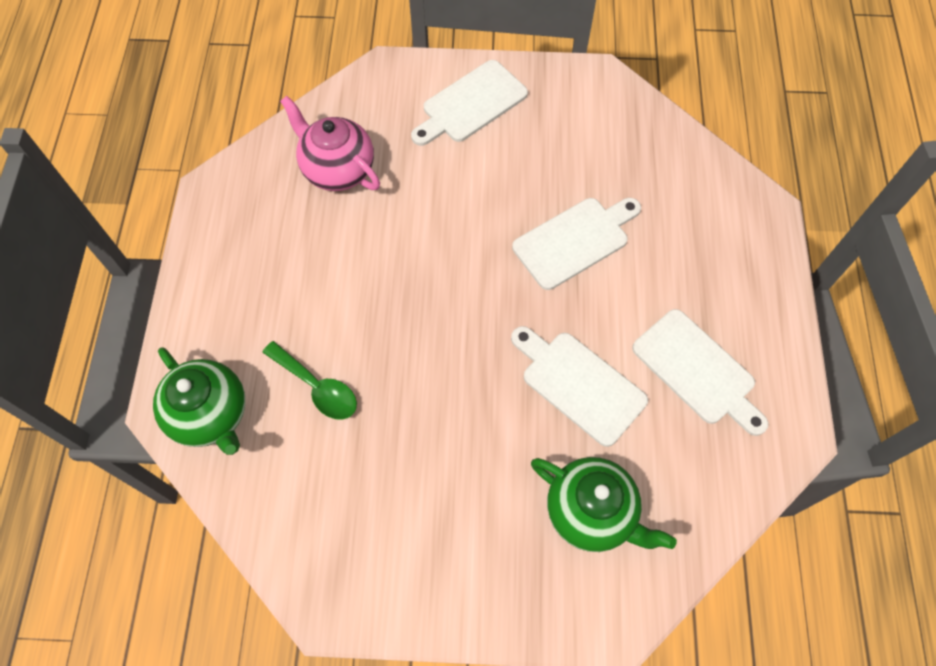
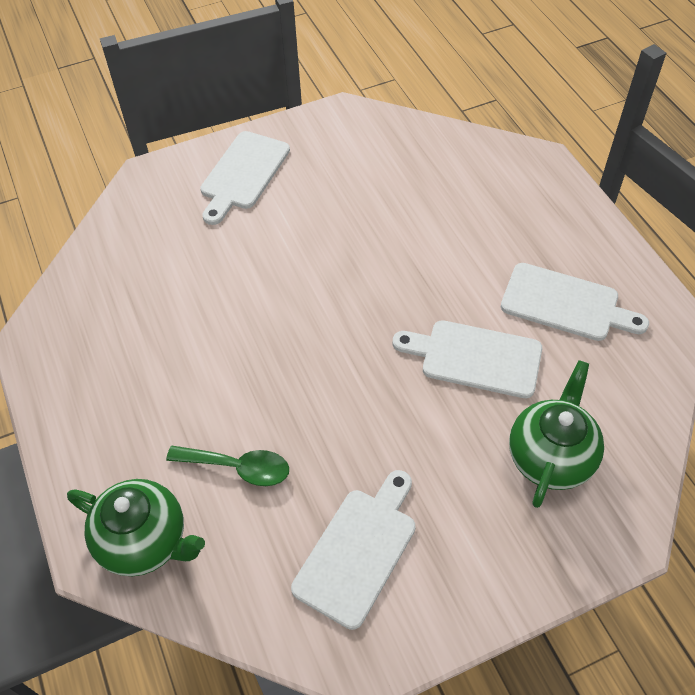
camera: 25 degrees left, 10 degrees down
(337, 169) = (148, 274): pink teapot -> none
(574, 241) = (400, 246): white cutting board -> white cutting board (358, 551)
(591, 512) = (550, 457): green teapot -> green teapot turned 75 degrees counterclockwise

